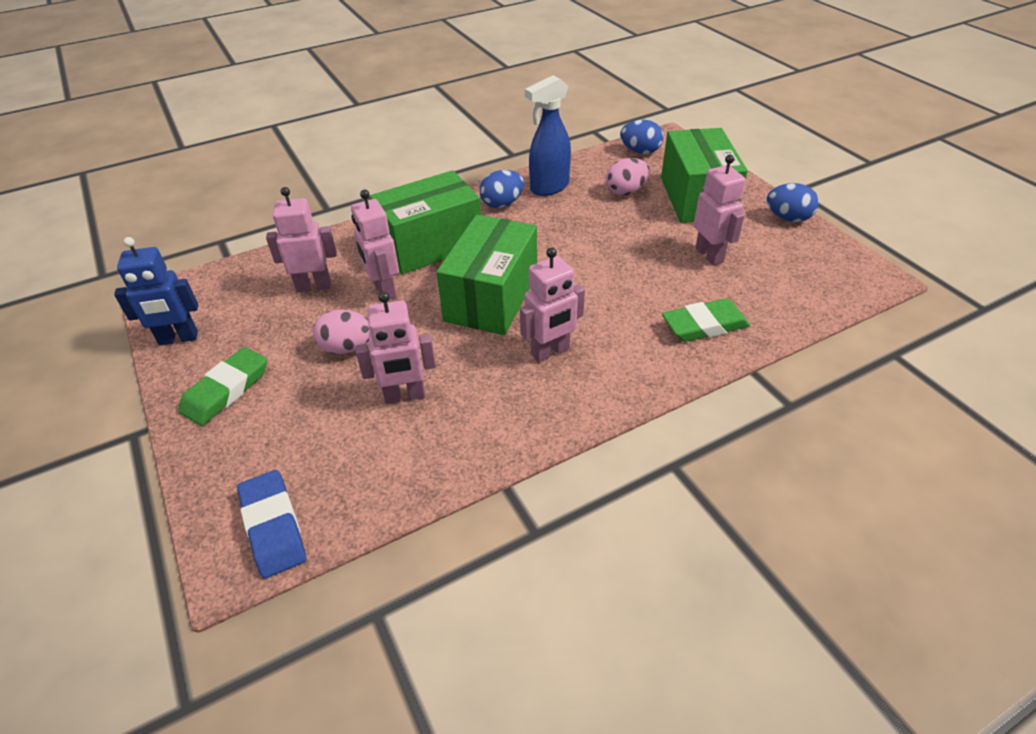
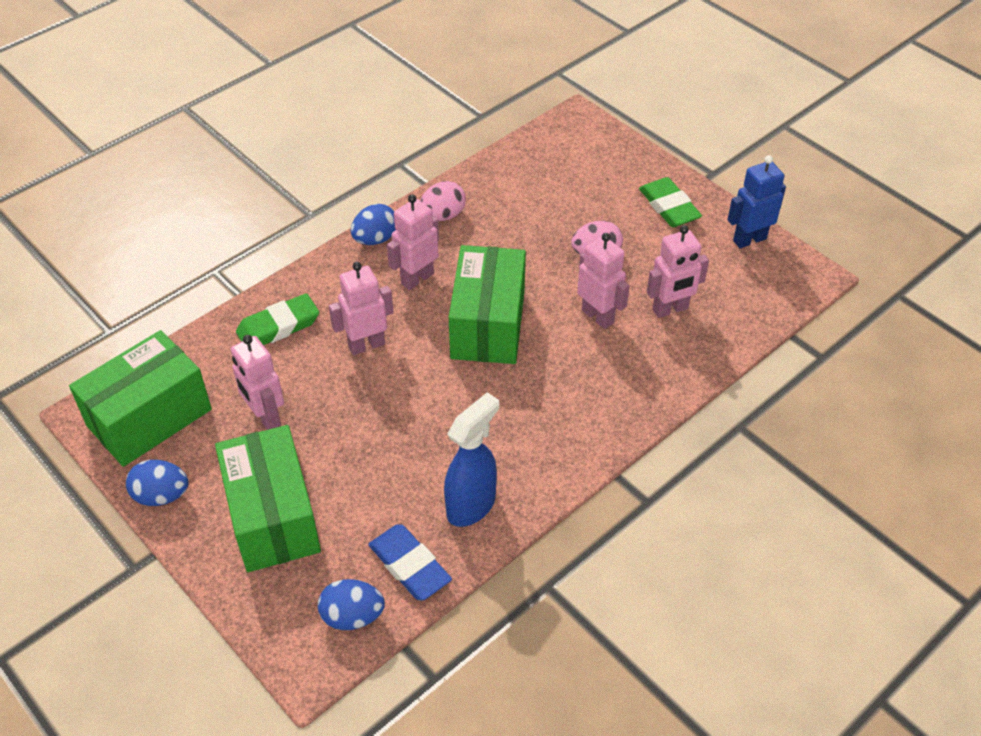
camera: 165 degrees right, 5 degrees up
(226, 390) = (669, 207): green eraser -> green eraser turned 45 degrees counterclockwise
(273, 526) = (566, 137): blue eraser -> blue eraser (409, 566)
(405, 396) = (525, 224): pink robot -> pink robot (366, 345)
(431, 245) = (580, 381): green box -> green box (149, 417)
(502, 204) = (523, 463): blue egg -> blue egg (375, 239)
(626, 191) = (367, 514): pink egg -> pink egg (443, 216)

